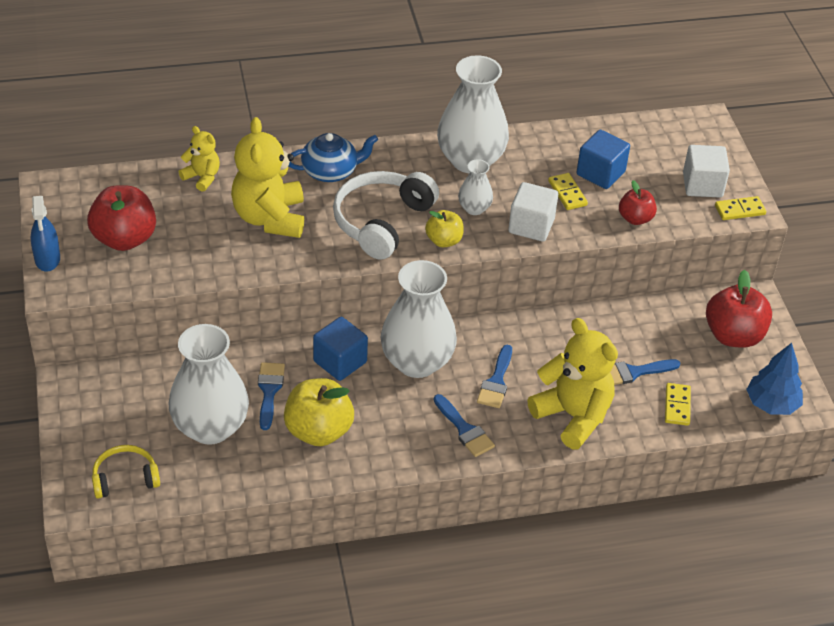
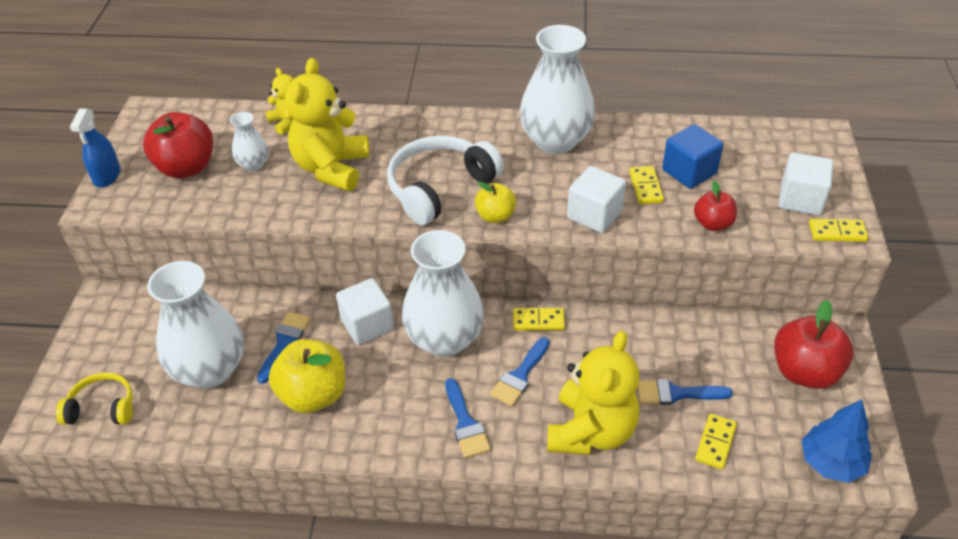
camera: 20 degrees right, 0 degrees up
(331, 171) = (411, 132): blue teapot -> none
(340, 362) = (367, 325): blue cube -> white cube
(474, 208) = (540, 188): white vase -> white vase (253, 164)
(495, 331) = (538, 321): none -> yellow domino
(573, 416) = (591, 431): yellow teddy bear -> yellow teddy bear turned 45 degrees clockwise

